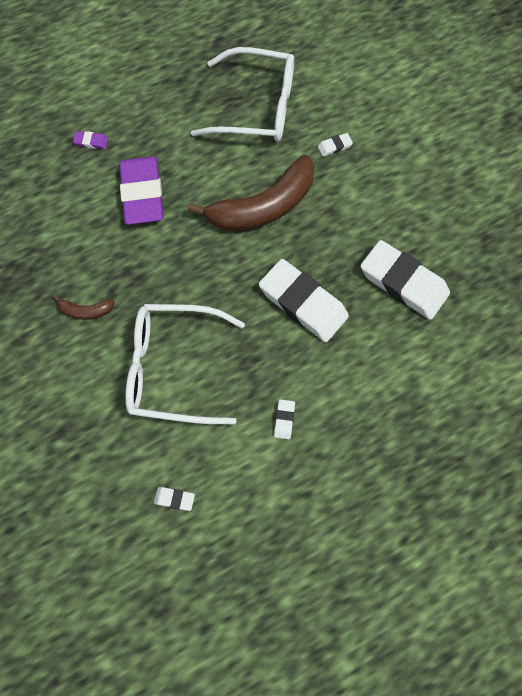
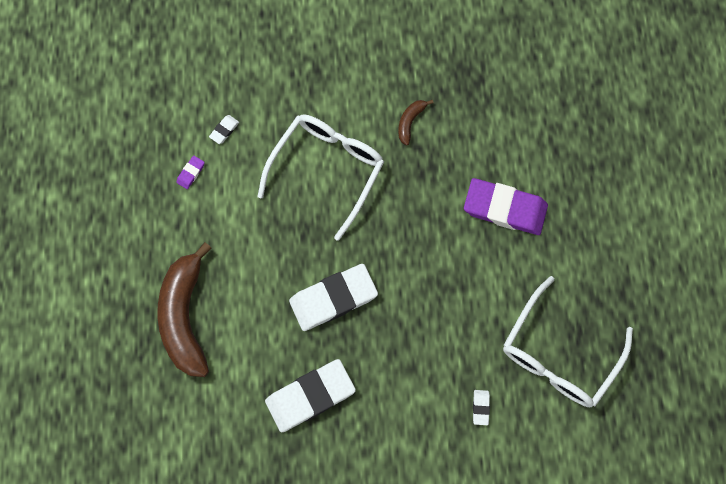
camera: 115 degrees right, 5 degrees up
(91, 142) = (581, 185): purple eraser -> purple eraser (191, 173)
(263, 207) = (444, 308): brown banana -> brown banana (185, 316)
(284, 420) = (242, 236): white eraser -> none

